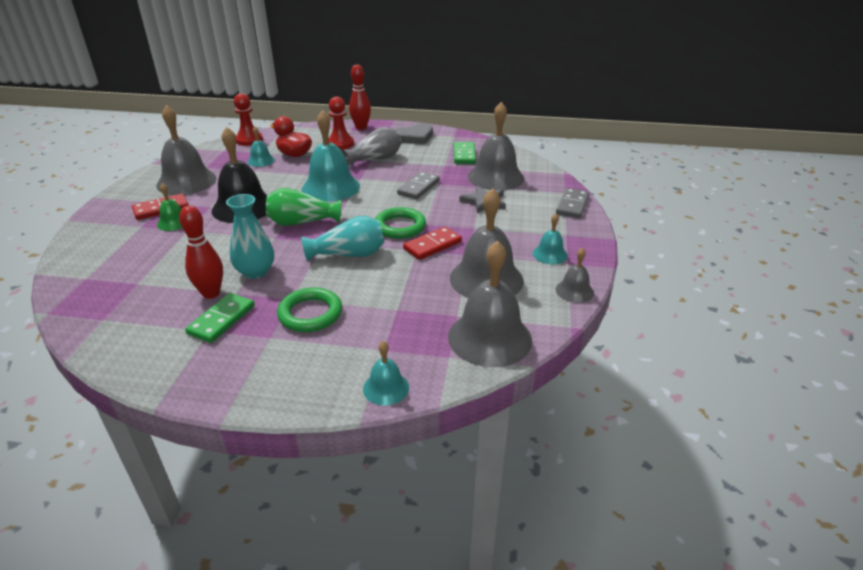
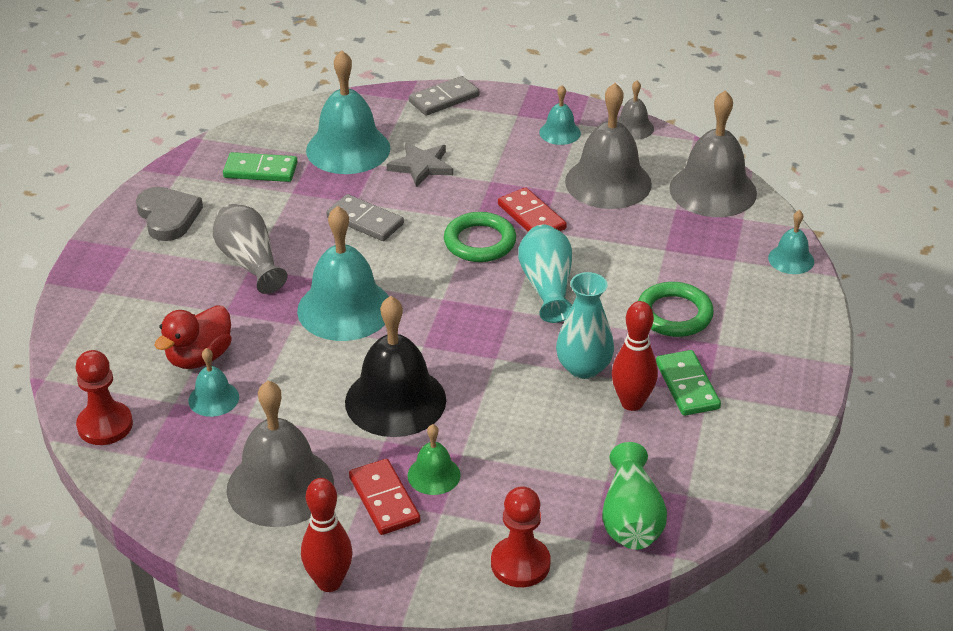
camera: 85 degrees left, 5 degrees up
(221, 320) = (687, 386): green domino -> green domino turned 45 degrees clockwise
(302, 222) = (454, 333): green vase -> green vase (631, 518)
(340, 144) = (168, 302): red pawn -> red pawn (520, 564)
(361, 128) = (97, 278): red bowling pin -> red bowling pin (329, 582)
(495, 177) = (348, 149): grey bell -> turquoise bell
(572, 205) = (444, 99): grey domino -> grey domino turned 60 degrees counterclockwise

